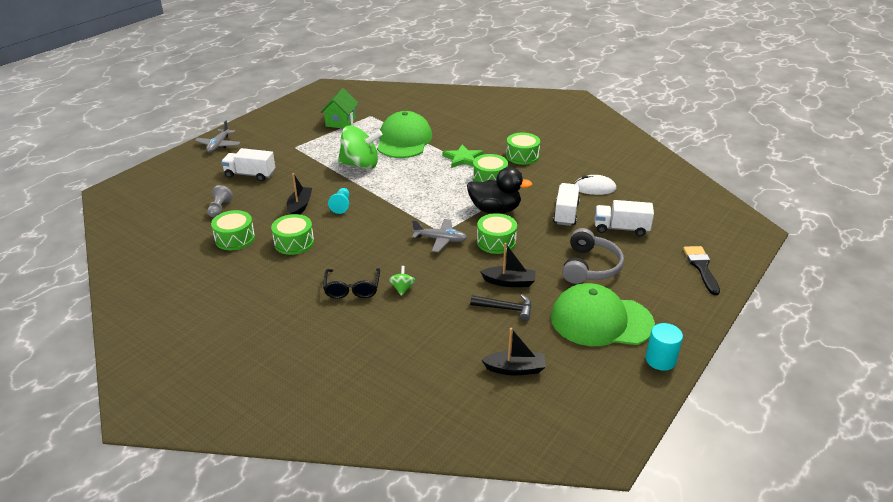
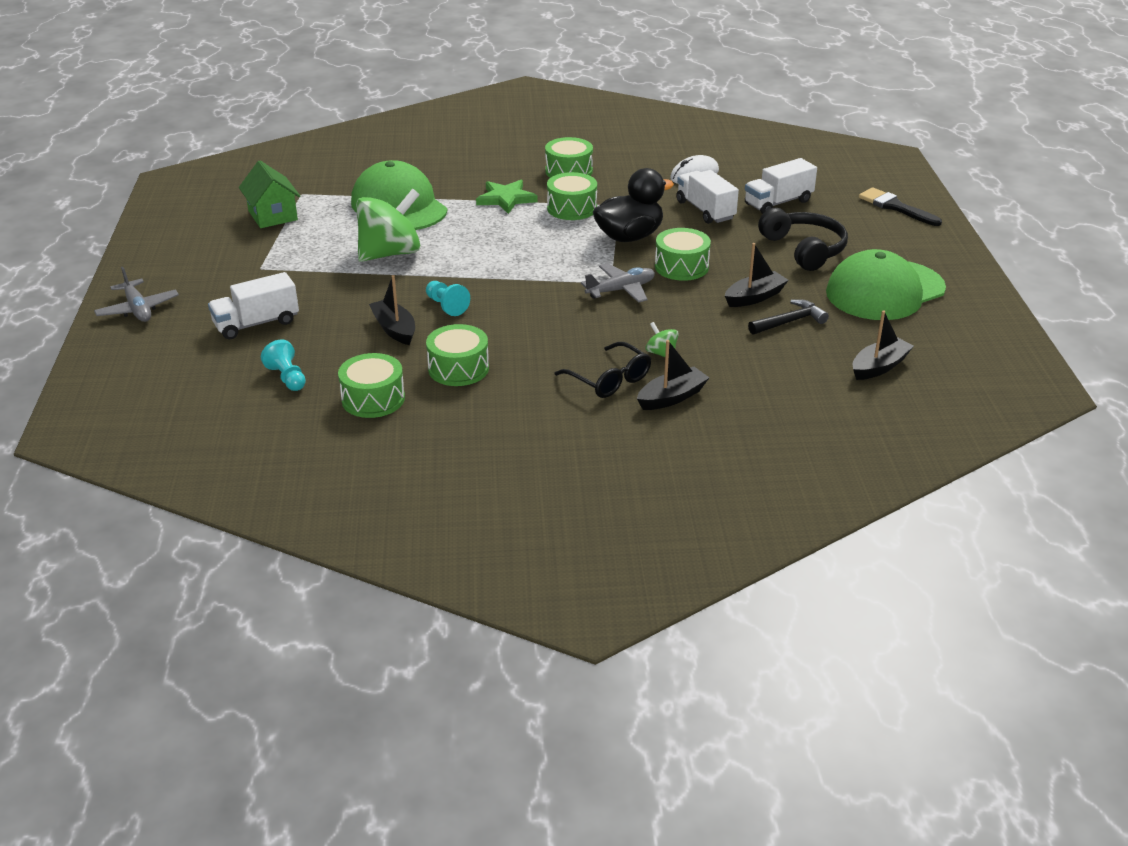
camera: 40 degrees left, 0 degrees up
(219, 208) = (287, 378): grey pawn -> turquoise pawn
(366, 318) = (672, 397): none -> black boat
(590, 267) = (804, 249): grey headphones -> black headphones
(660, 360) = (977, 298): turquoise cylinder -> none

